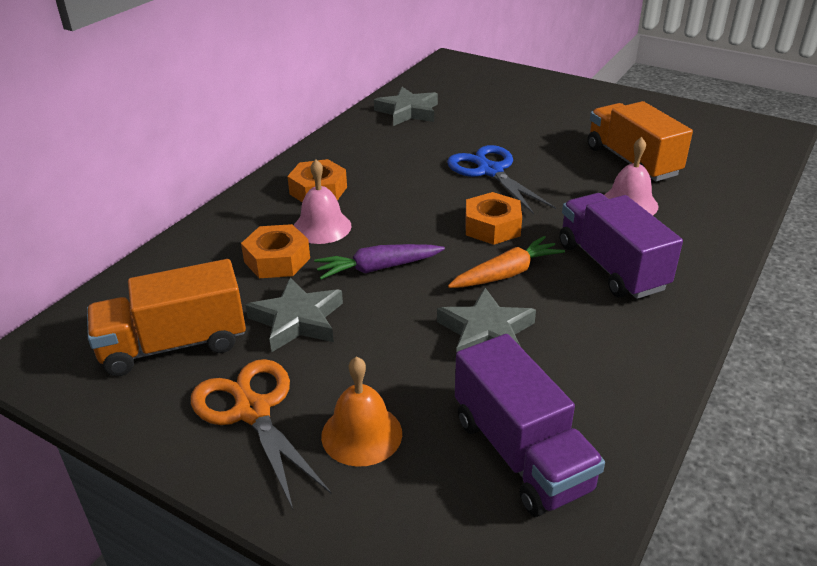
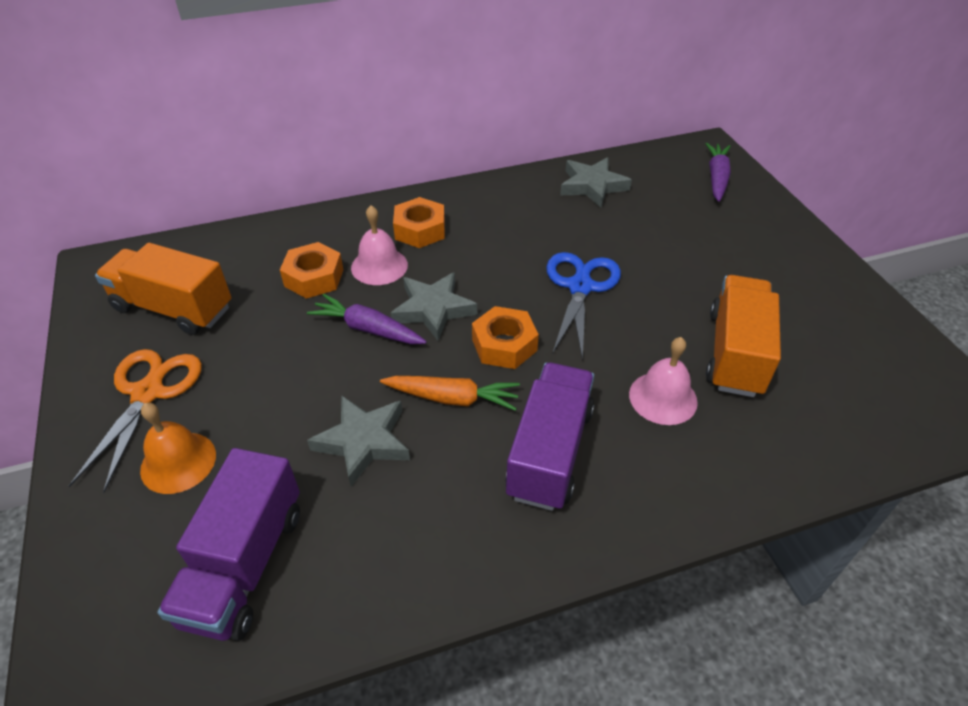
camera: 40 degrees right, 10 degrees up
(297, 320) = (261, 338): grey star -> grey star (433, 309)
(483, 76) = (716, 178): none -> purple carrot

